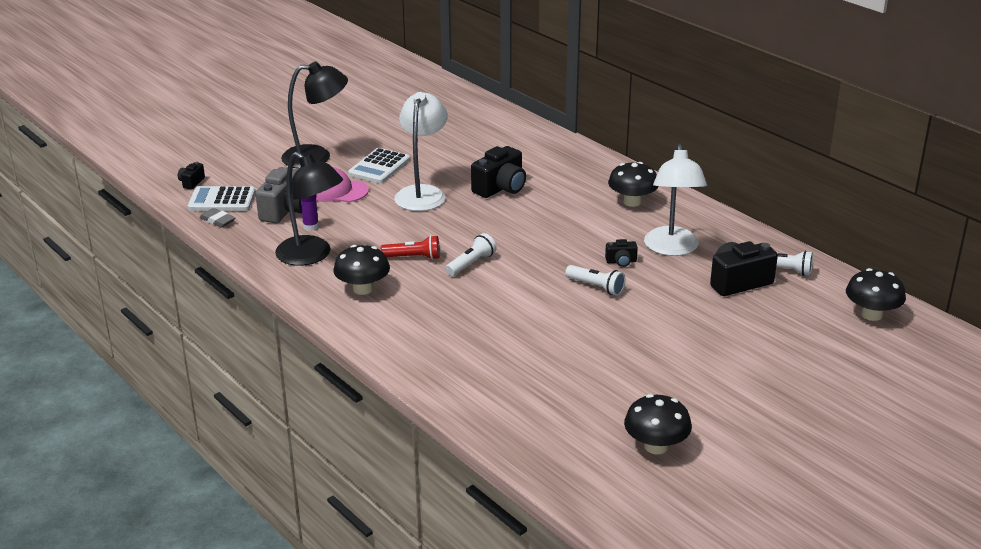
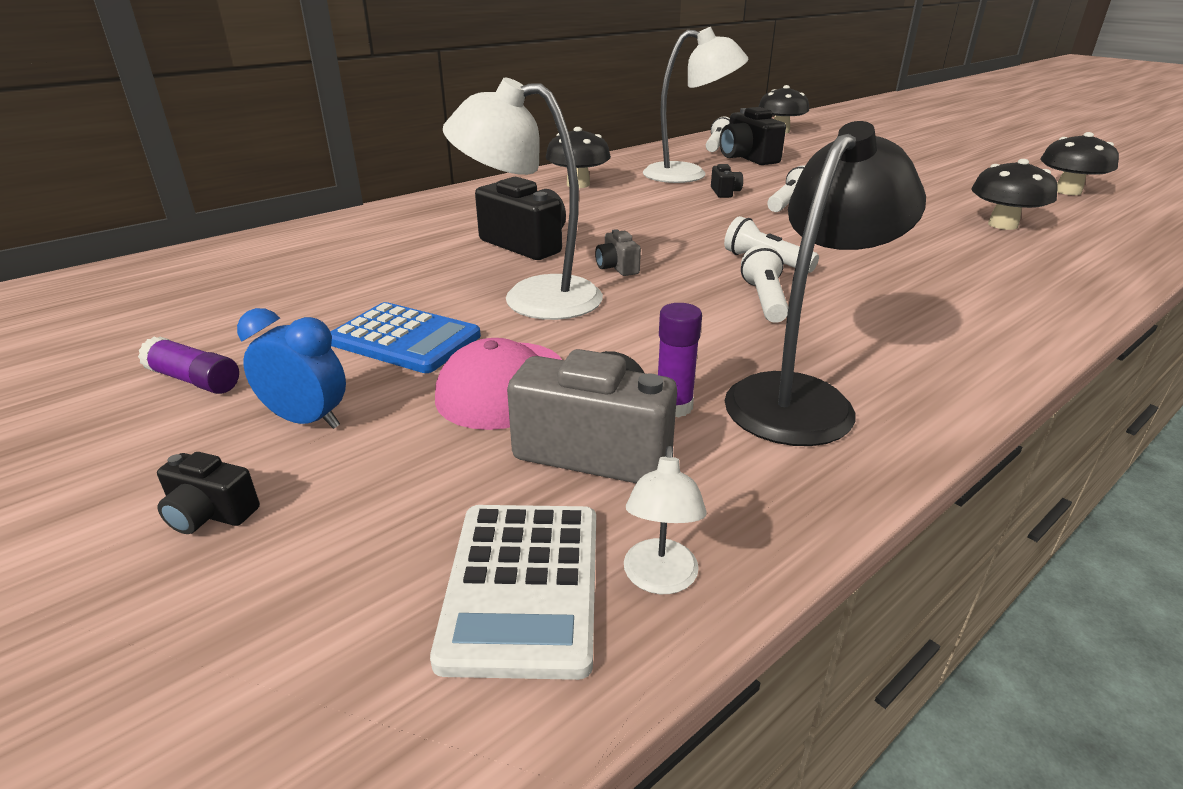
camera: 90 degrees left, 0 degrees up
(191, 182) = (360, 703): black camera -> black camera (210, 514)
(217, 220) = (660, 579): grey eraser -> white lamp
(317, 157) = (307, 420): black lamp -> blue clock
(350, 132) = (194, 380): none -> purple glue stick
(363, 289) = (893, 338): black mushroom -> black mushroom (1002, 225)
(379, 167) = (405, 339): white calculator -> blue calculator
(413, 257) = (764, 300): red flashlight -> white flashlight
(462, 216) = (617, 268): none -> grey camera

